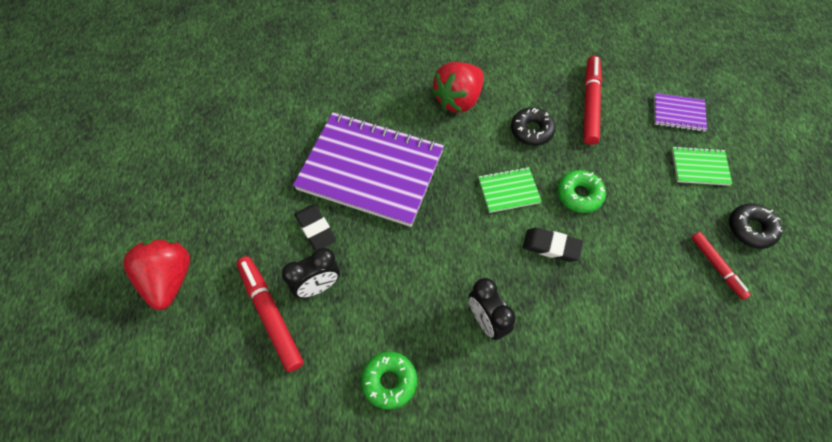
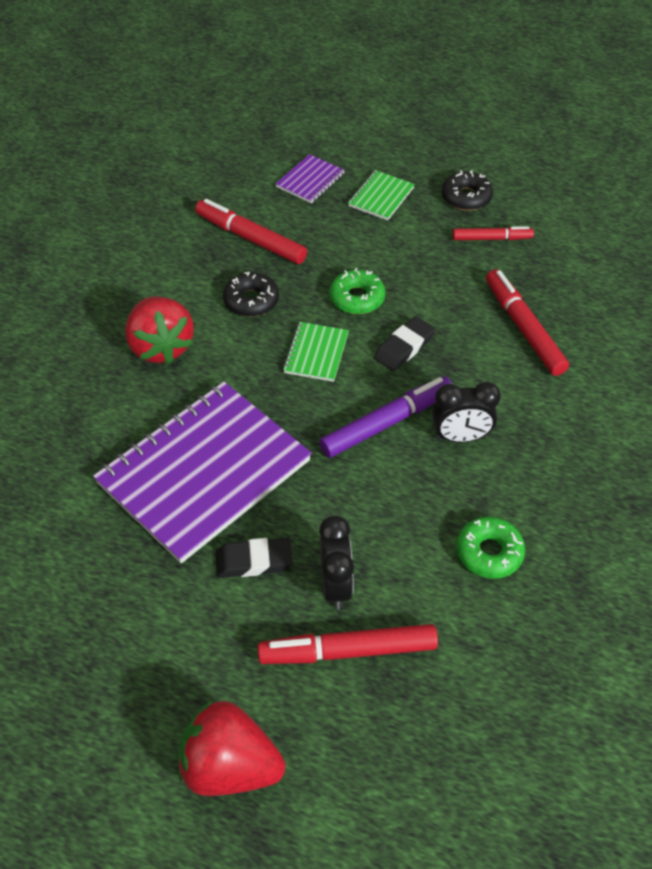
camera: 65 degrees left, 10 degrees down
(471, 263) = (386, 423): none -> purple marker
(631, 329) = (524, 328): none -> red marker

